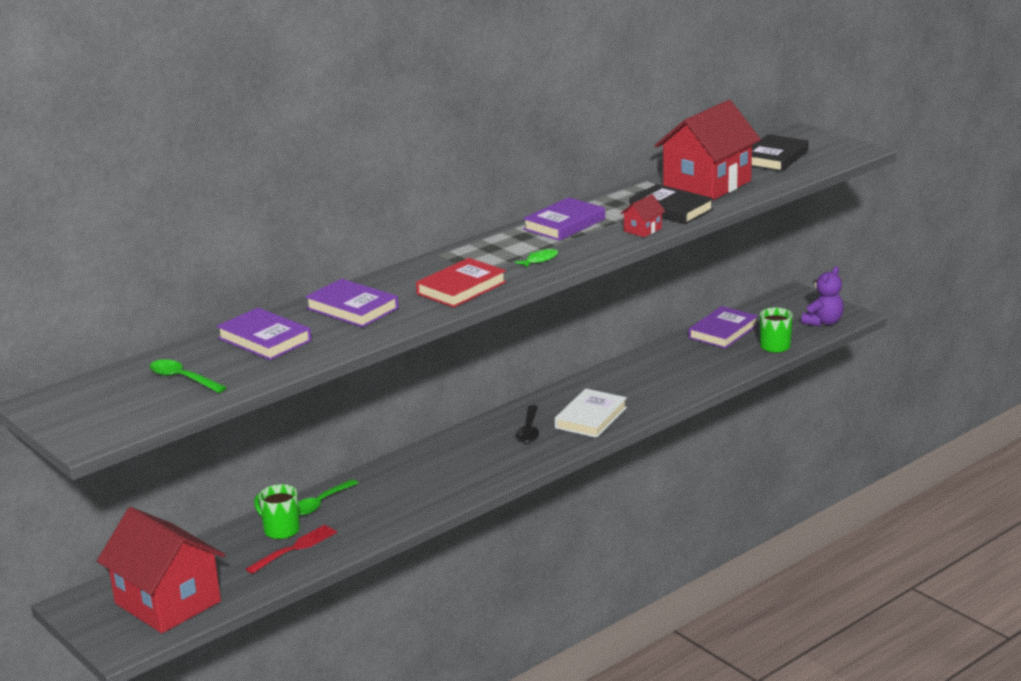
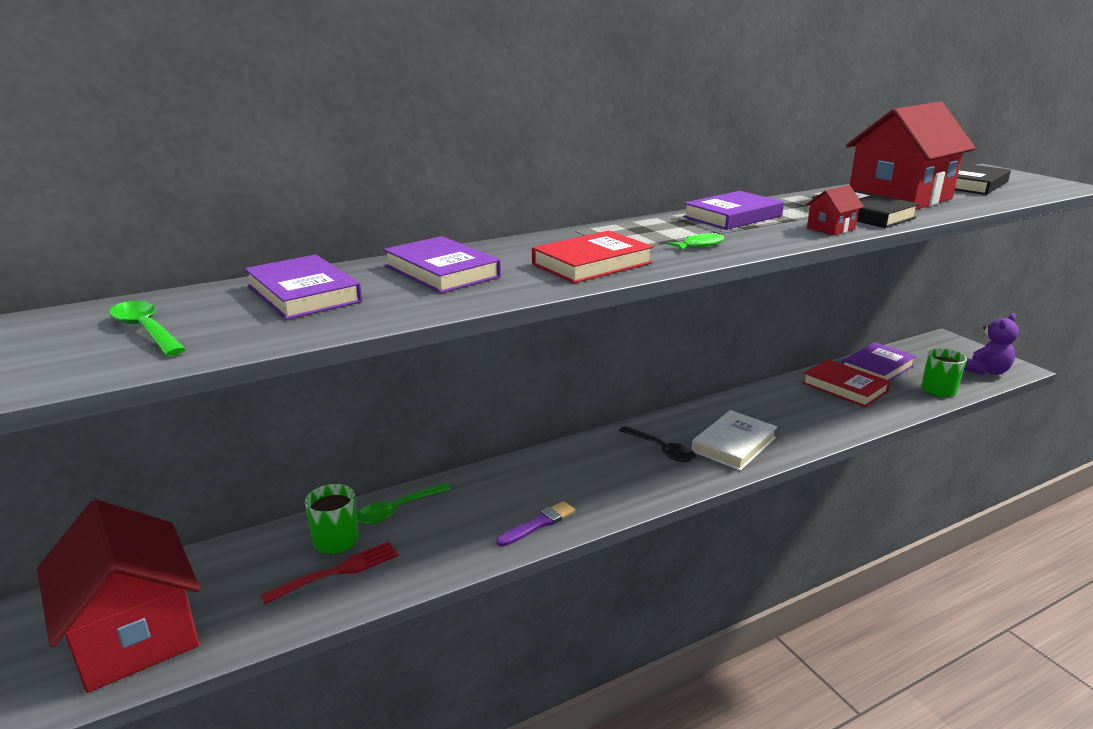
camera: 10 degrees right, 0 degrees up
(439, 497) = (538, 524): none -> purple brush
(529, 430) = (661, 450): black spoon -> black spoon turned 60 degrees counterclockwise
(690, 354) = (844, 387): none -> red book

